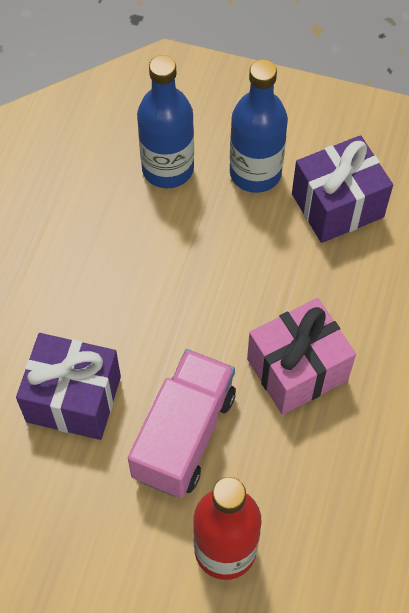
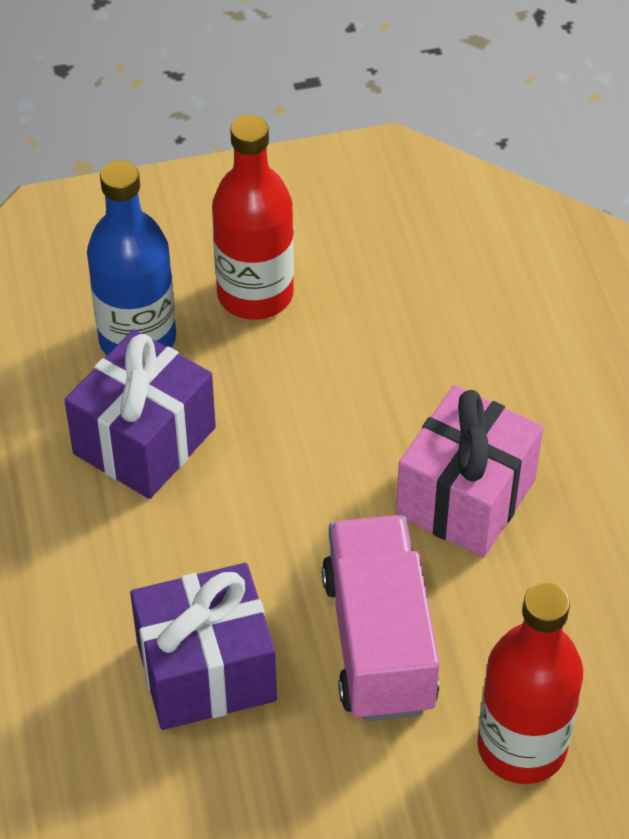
camera: 30 degrees left, 10 degrees down
(255, 173) = (255, 294): blue bottle -> red bottle
(337, 205) = (384, 287): purple gift -> purple gift (144, 440)

